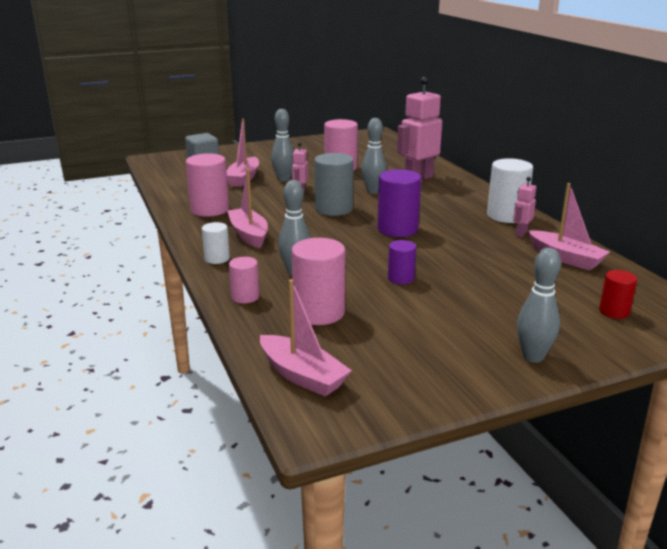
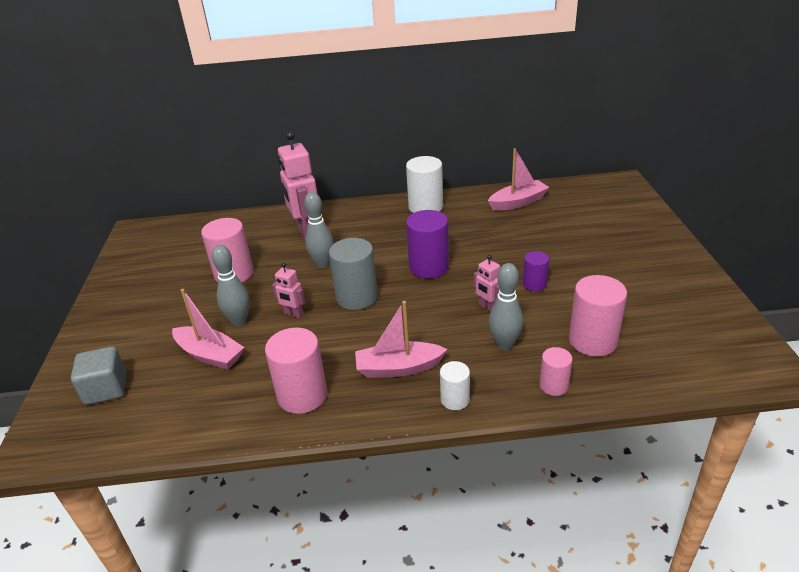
camera: 70 degrees left, 10 degrees up
(302, 375) = (701, 365): pink boat -> none
(521, 233) = (465, 209): pink robot -> pink robot (487, 307)
(533, 357) = (667, 252): grey bowling pin -> none
(614, 311) = (605, 207): red cylinder -> none

